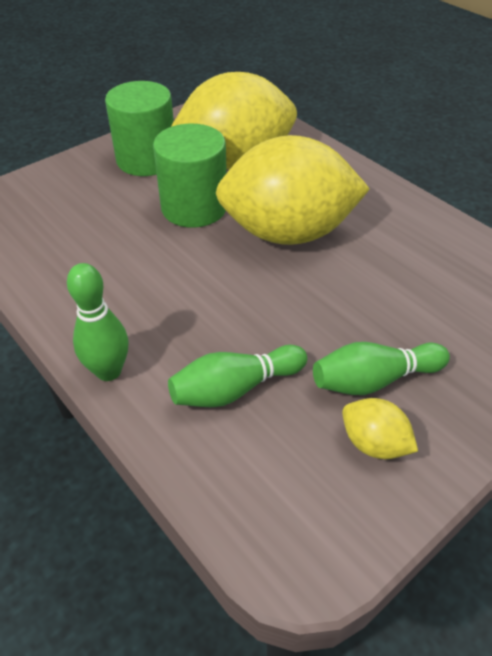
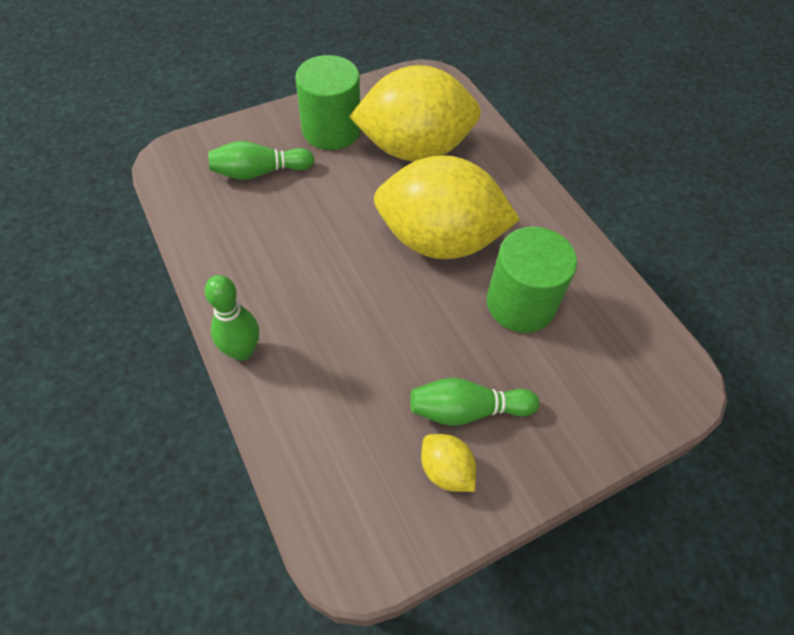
camera: 10 degrees right, 10 degrees up
(194, 207) = (361, 194): green cylinder -> green cylinder (521, 303)
(235, 388) = (344, 391): green bowling pin -> green bowling pin (259, 172)

